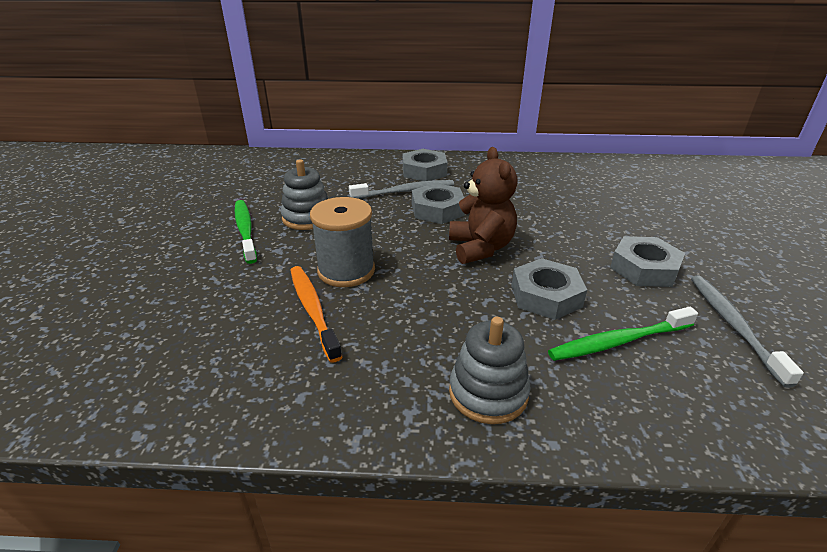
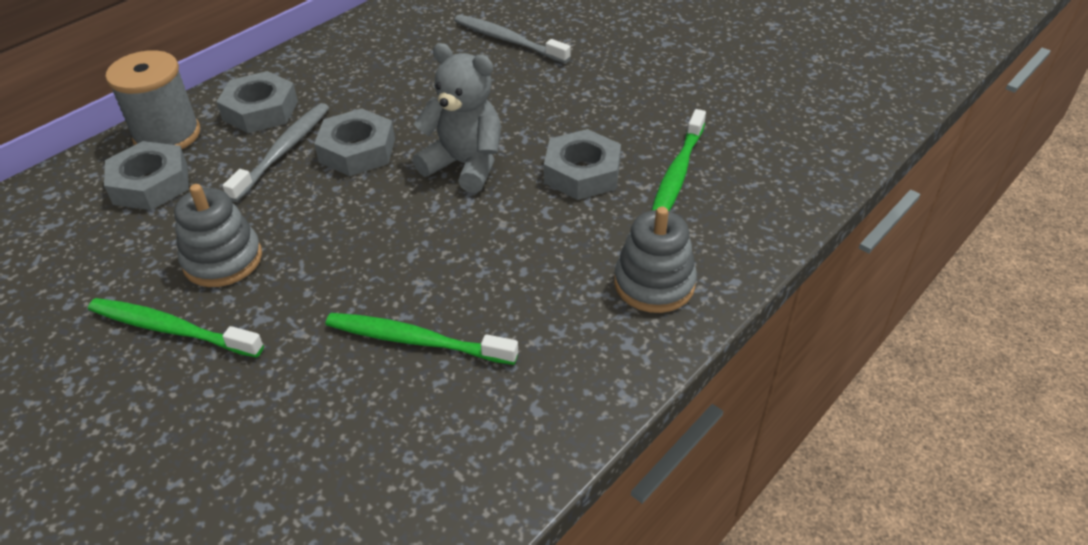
camera: 50 degrees left, 10 degrees up
(313, 310) = (417, 341): orange toothbrush -> green toothbrush
(346, 271) = (379, 281): grey spool -> grey spool (167, 135)
(480, 248) = (465, 165): brown teddy bear -> grey teddy bear
(644, 268) = (615, 94): grey nut -> grey nut (151, 184)
(733, 326) = (723, 106): grey toothbrush -> grey toothbrush (508, 40)

